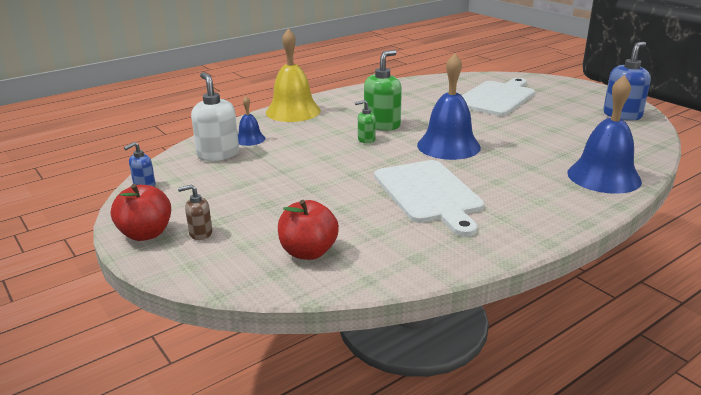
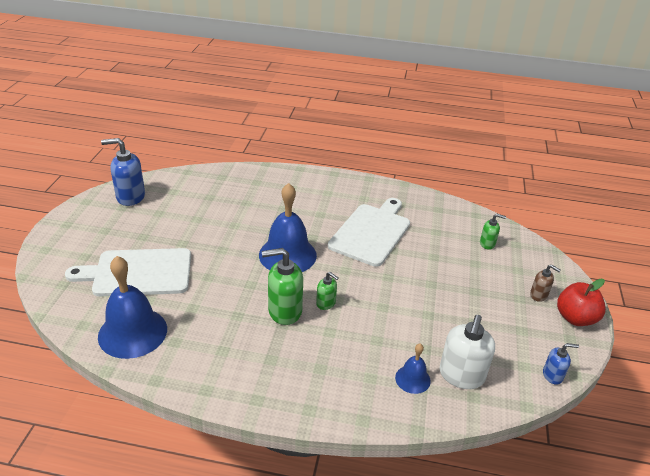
camera: 135 degrees left, 10 degrees up
(293, 111) = (318, 399): yellow bell -> none
(308, 252) = (487, 244): red apple -> green soap dispenser
(603, 176) = (265, 180): blue bell -> blue bell (132, 332)

